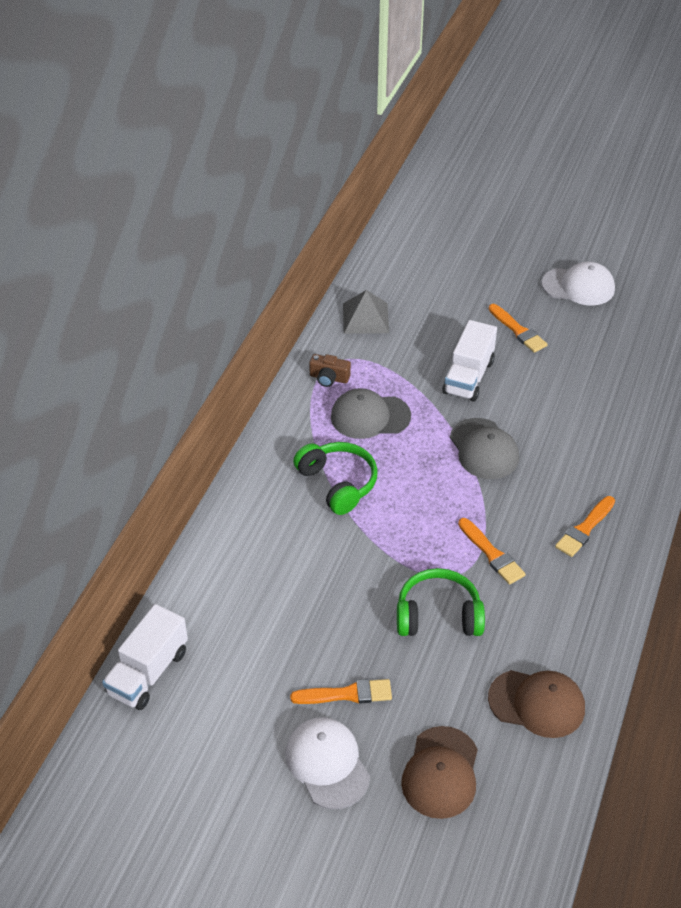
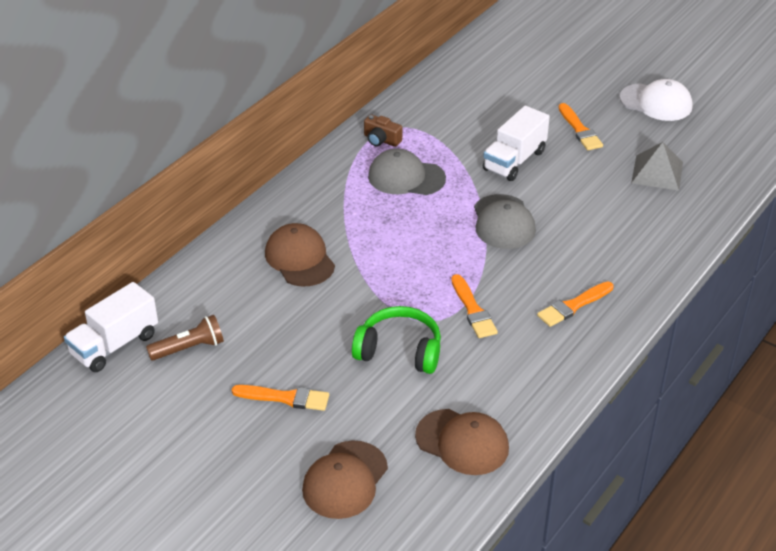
camera: 15 degrees right, 5 degrees down
(227, 659) = (189, 348): none -> brown flashlight
(299, 532) = (299, 259): none -> brown cap
(327, 764) = (242, 450): white cap -> none
(338, 483) = (352, 226): green headphones -> none
(365, 318) = (437, 97): grey pyramid -> grey pyramid (657, 172)

